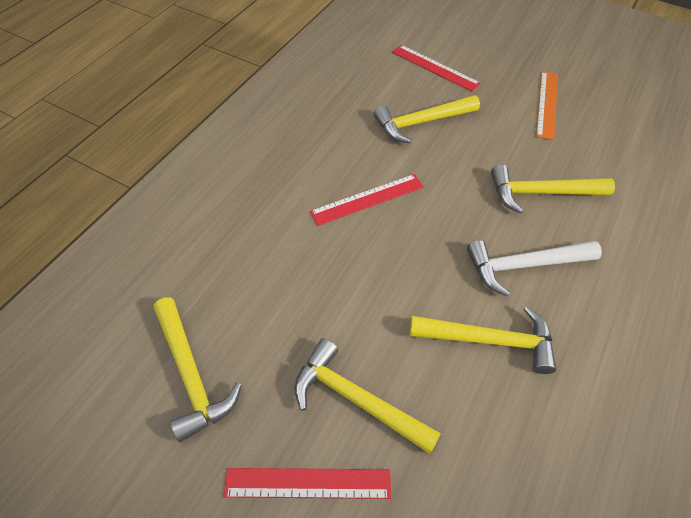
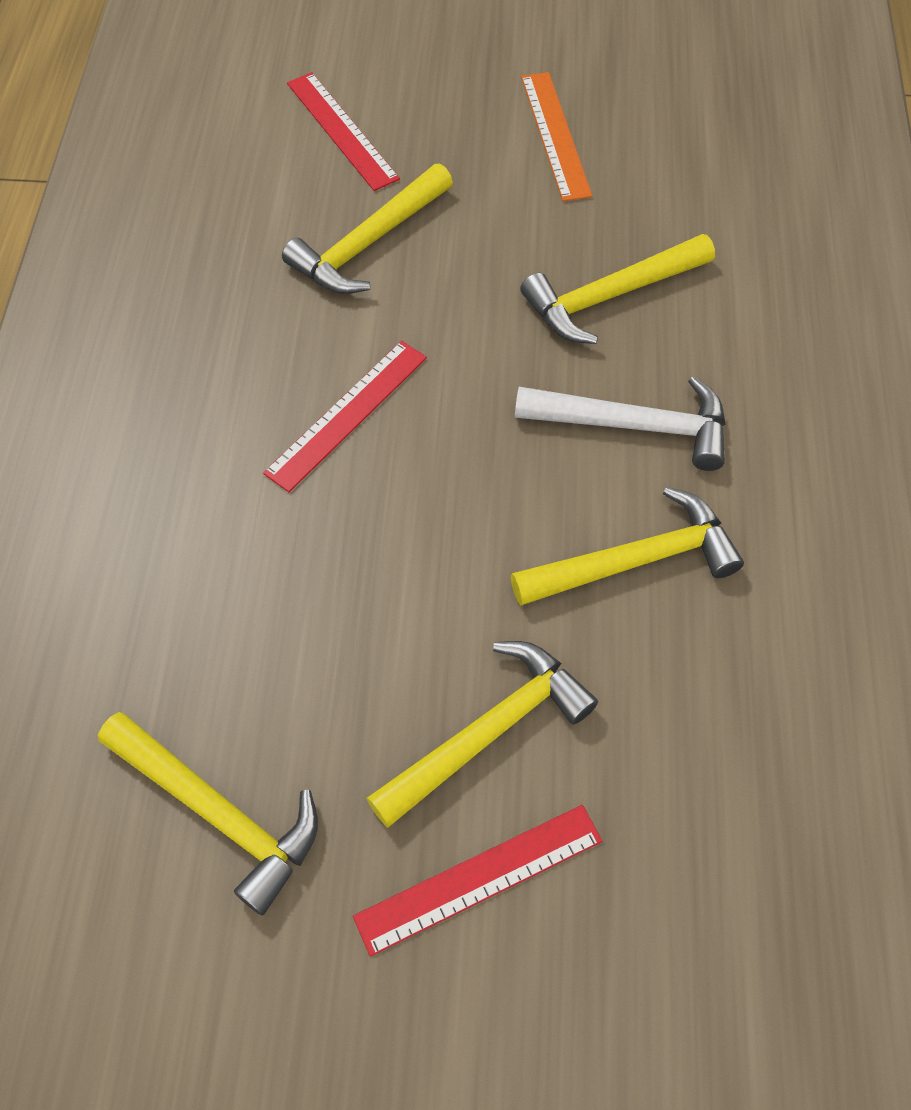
camera: 25 degrees left, 5 degrees up
(356, 399) = (488, 732): yellow hammer -> yellow hammer turned 135 degrees clockwise
(435, 67) = (342, 130): red ruler -> red ruler turned 45 degrees clockwise
(524, 265) = (634, 425): white hammer -> white hammer turned 135 degrees counterclockwise

